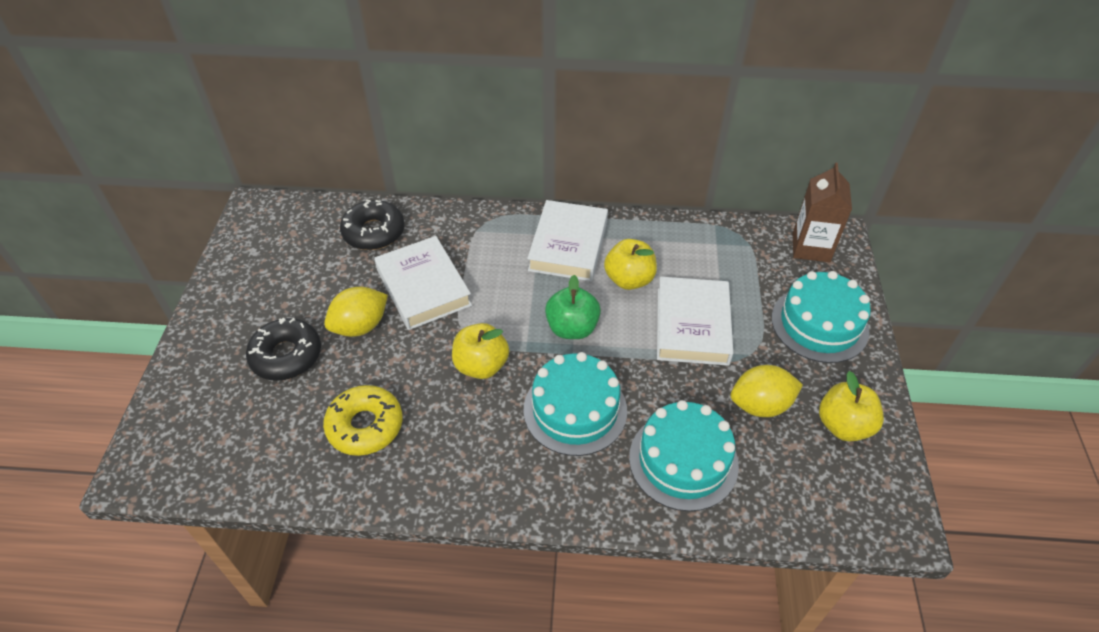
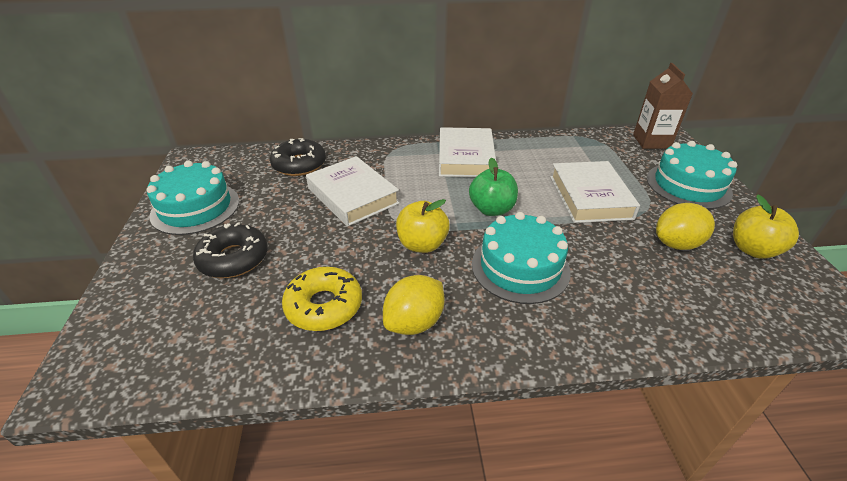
camera: 10 degrees left, 10 degrees down
(360, 326) = (301, 228): yellow lemon -> yellow lemon (414, 322)
(629, 279) = (524, 173): yellow apple -> none
(683, 460) = (636, 294): turquoise cake -> turquoise cake (195, 208)

